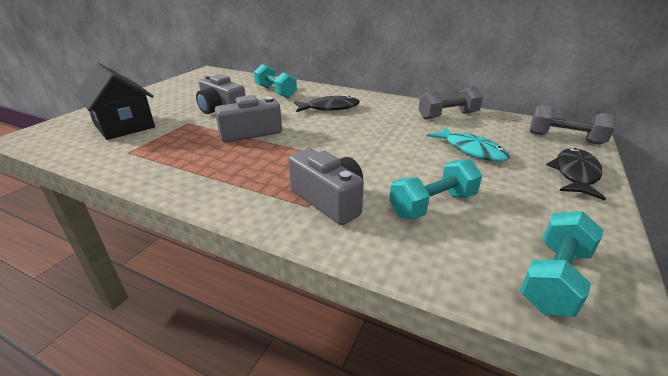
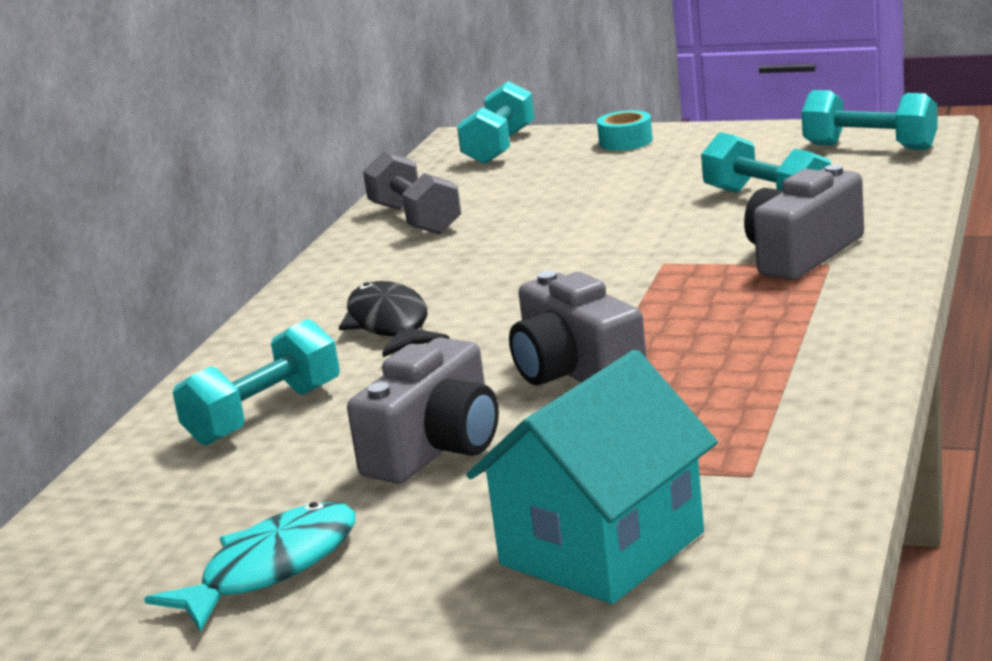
camera: 95 degrees left, 10 degrees down
(124, 126) = (602, 548): black house -> turquoise house
(471, 150) = (574, 194): turquoise fish -> turquoise fish (271, 568)
(564, 138) = (499, 147): grey dumbbell -> turquoise dumbbell
(575, 174) = (625, 141): black fish -> turquoise tape

